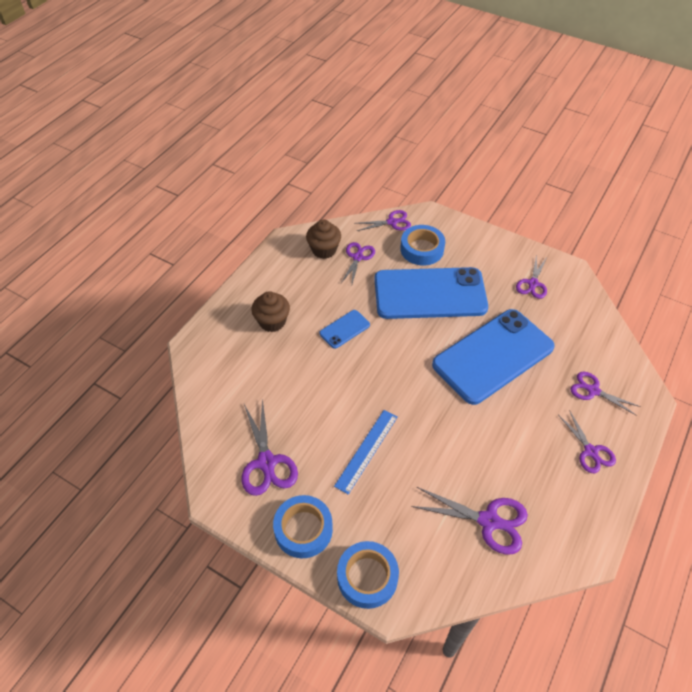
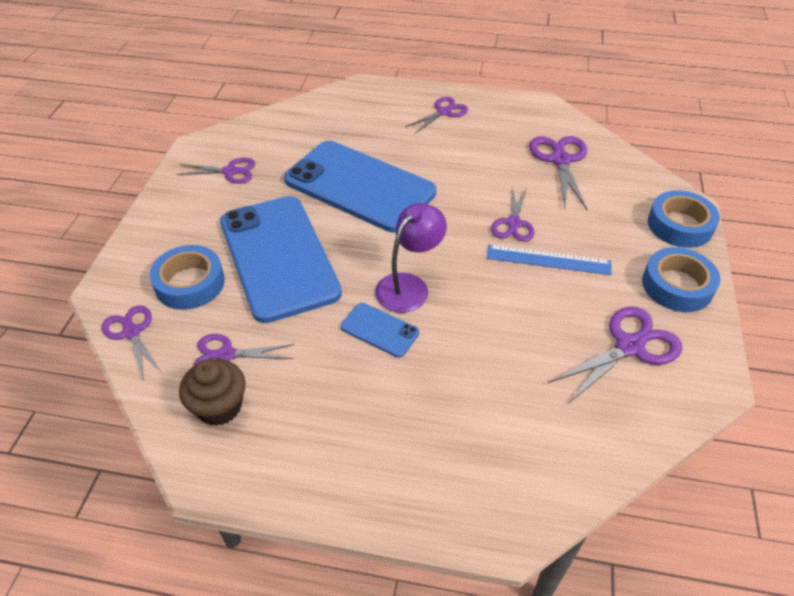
camera: 110 degrees left, 5 degrees down
(272, 321) = (404, 426): brown cupcake -> none
(376, 355) = (409, 285): none -> purple lamp
(593, 391) = (371, 116): purple scissors -> purple scissors (513, 223)

